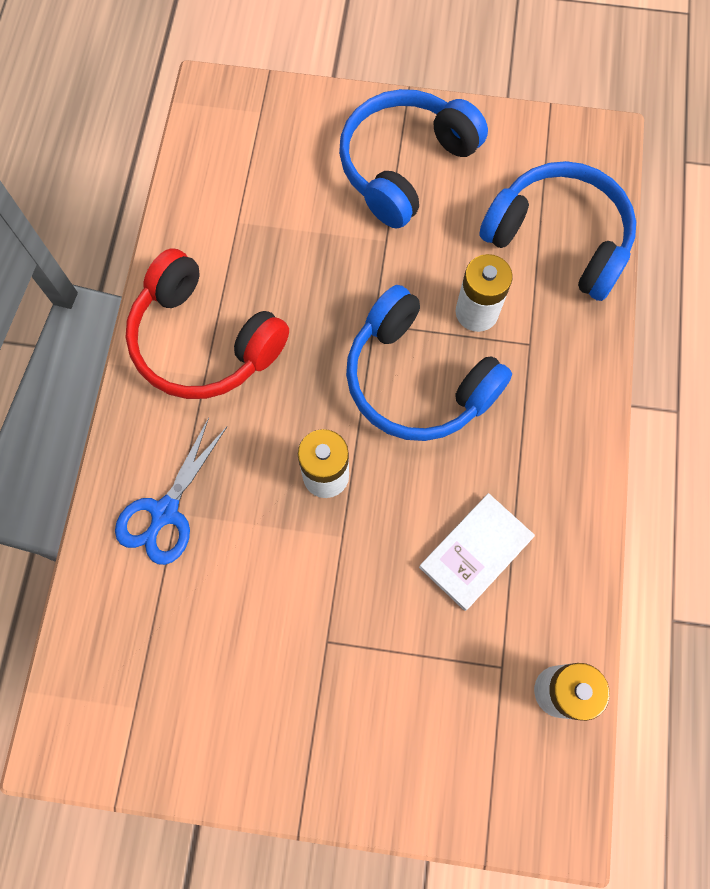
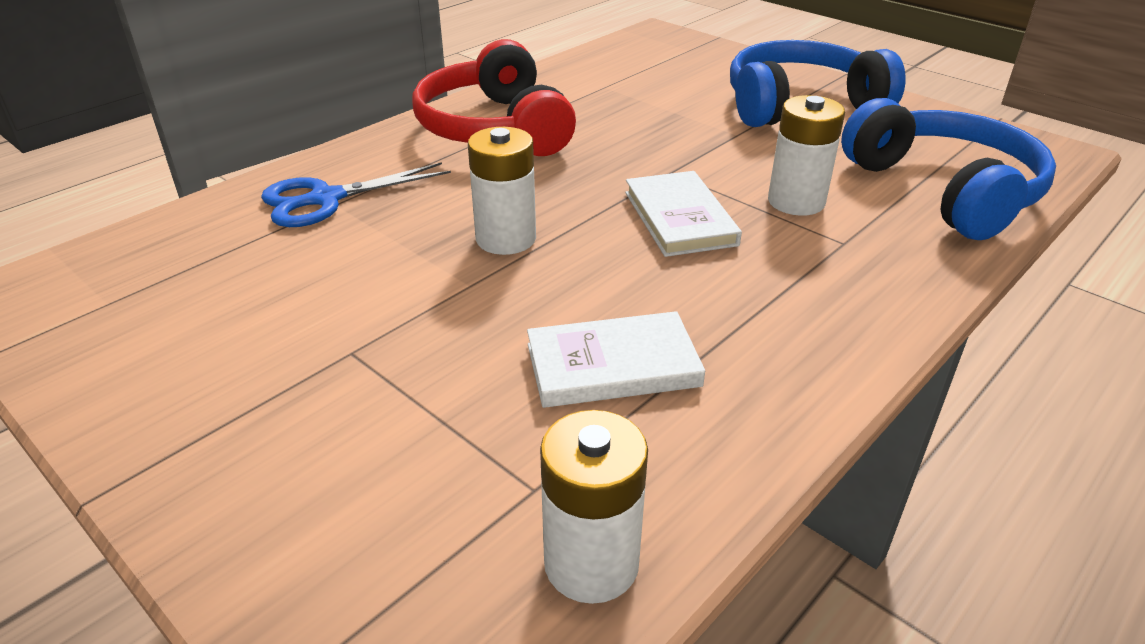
camera: 35 degrees right, 35 degrees down
(417, 380) = (680, 218): blue headphones -> white book

